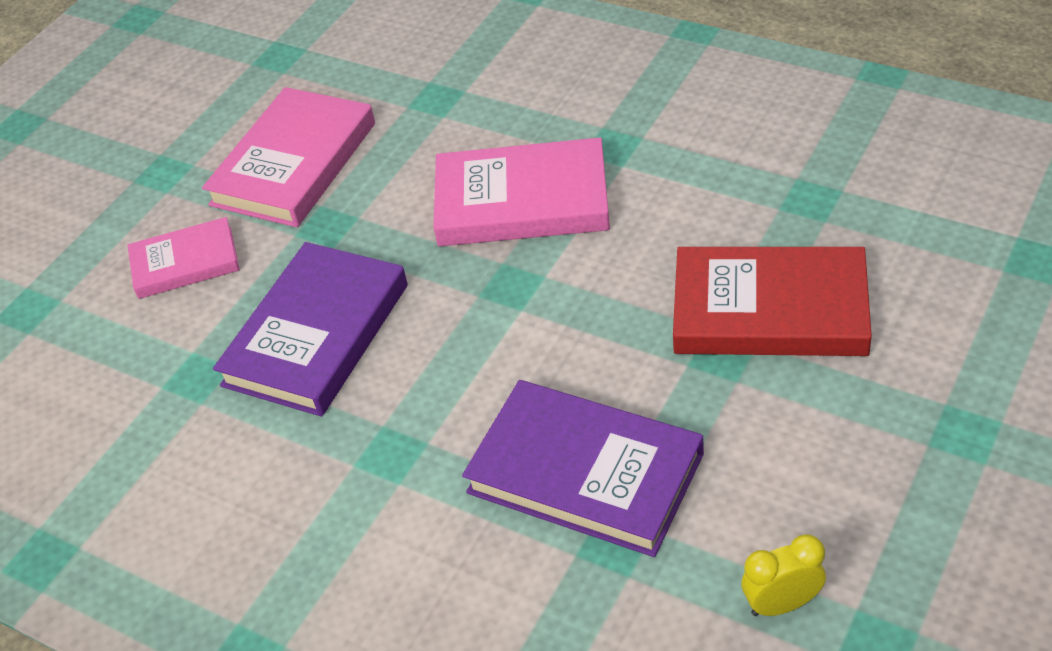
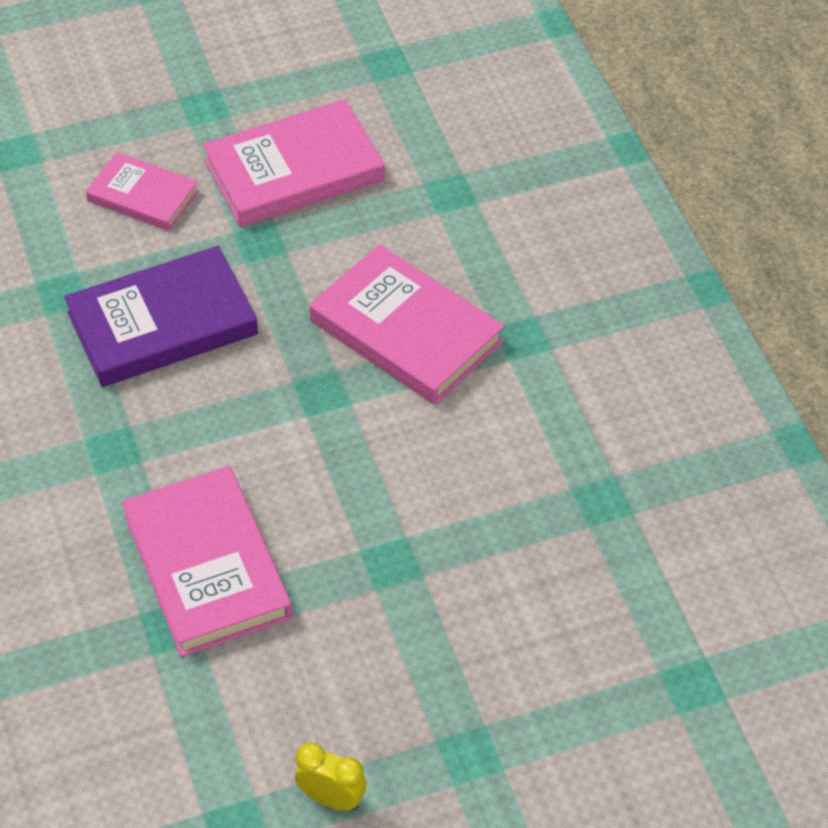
camera: 35 degrees right, 5 degrees up
(585, 473) = (207, 566): purple book -> pink book
(770, 309) = (462, 558): red book -> none
(782, 604) = (215, 753): yellow clock -> yellow clock (331, 798)

